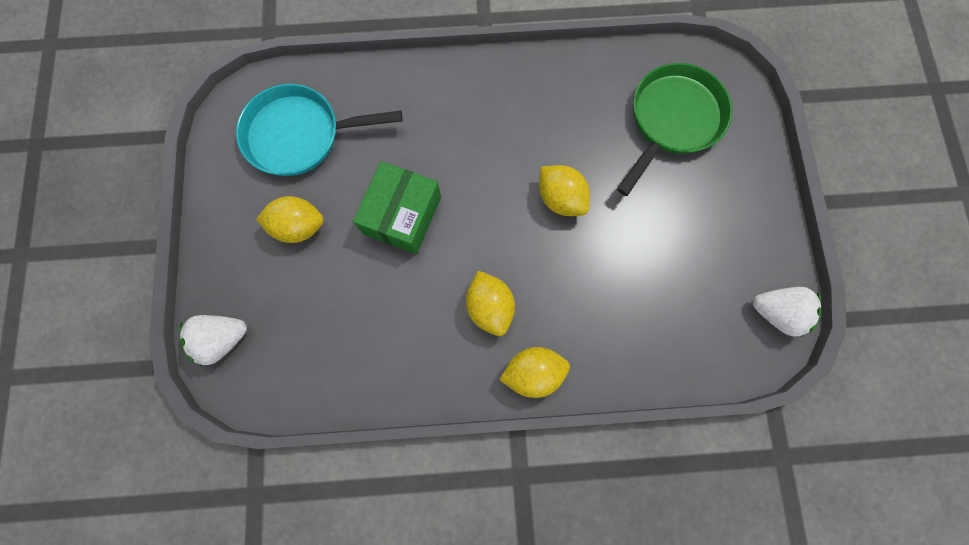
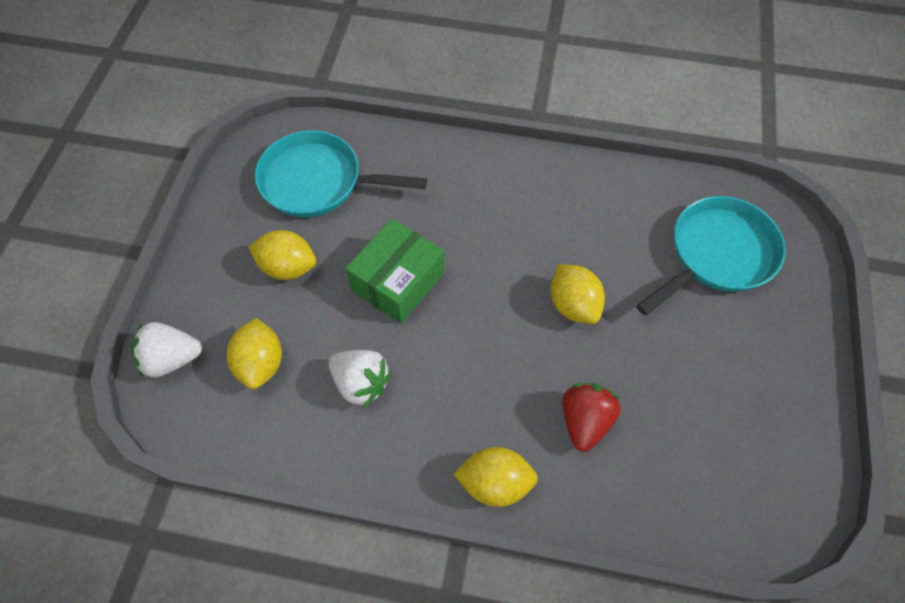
camera: 15 degrees right, 15 degrees down
(490, 307) = (465, 398): yellow lemon -> yellow lemon (261, 363)
(593, 300) = (584, 421): none -> red strawberry
(672, 121) = (717, 255): green pan -> turquoise pan
(776, 312) = (801, 491): white strawberry -> white strawberry (361, 383)

